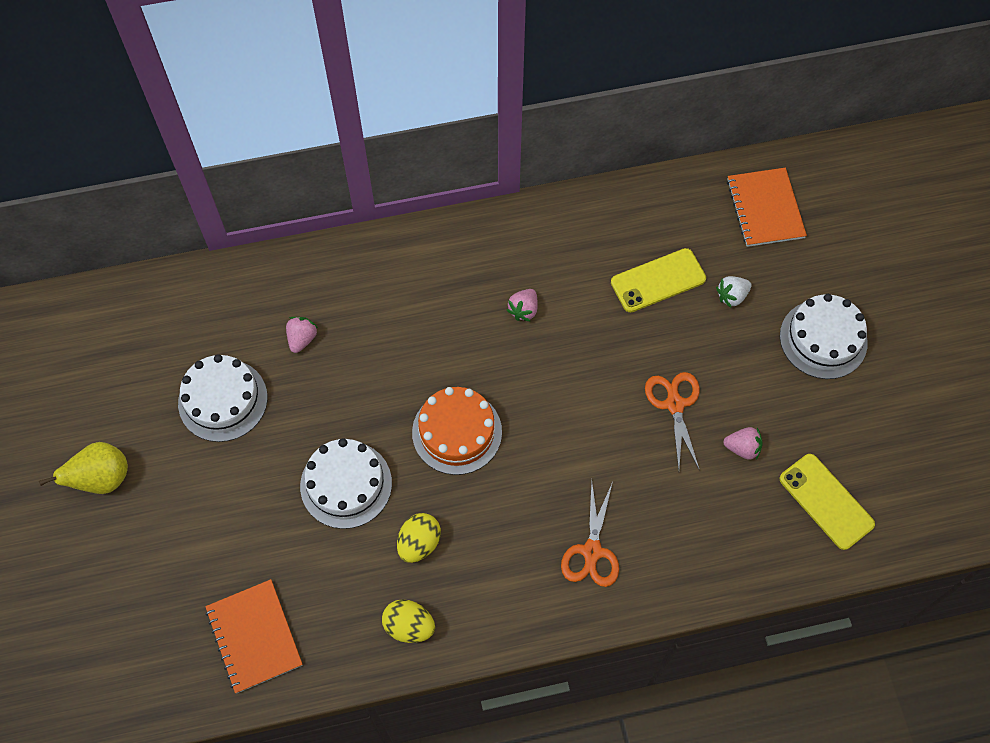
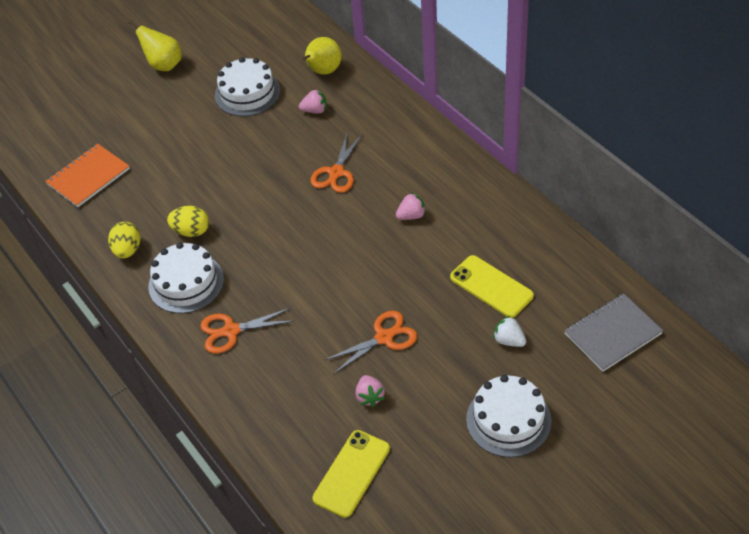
camera: 70 degrees right, 15 degrees down
(241, 304) = (323, 71): none -> yellow pear
(346, 484) = (217, 176): white cake -> white cake (186, 283)
(417, 356) = (336, 173): none -> orange scissors
(457, 432) = (288, 217): orange cake -> none
(523, 310) = (411, 216): pink strawberry -> pink strawberry turned 150 degrees clockwise
(765, 209) = (613, 334): orange notebook -> grey notebook

